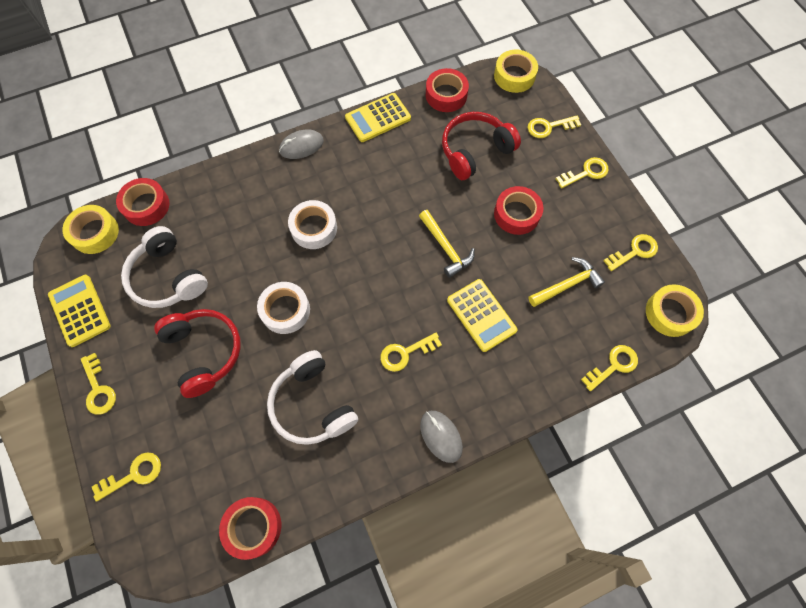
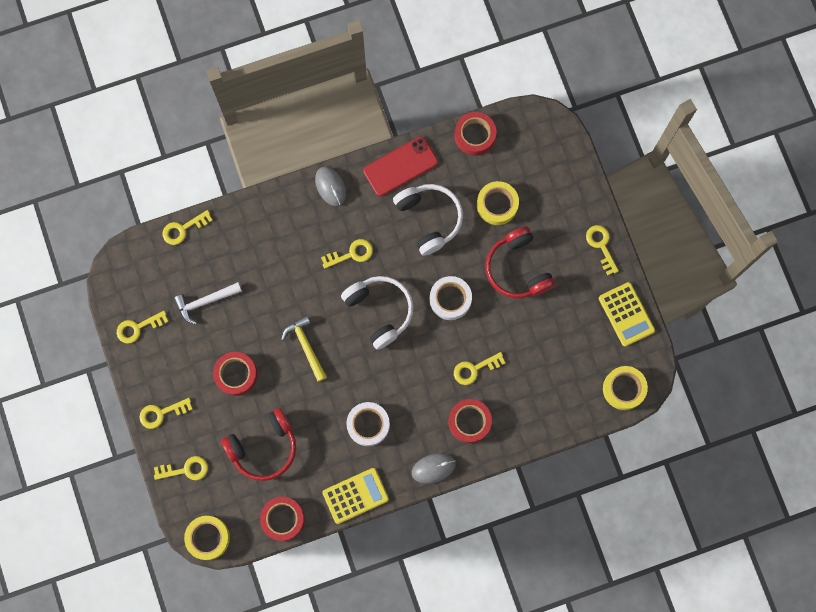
camera: 175 degrees left, 10 degrees up
(133, 475) = (566, 178): yellow key -> yellow key (475, 369)
(146, 206) = (579, 413): red tape -> red tape (469, 421)
(168, 277) = (553, 339): white headphones -> white headphones (379, 311)
(314, 228) = (423, 376): white tape -> white tape (368, 425)
(352, 472) = (400, 166): none -> red phone
(481, 315) = (284, 281): yellow calculator -> none
(567, 285) = (205, 302): yellow hammer -> white hammer
(670, 313) = (123, 269): yellow tape -> yellow tape (497, 205)

